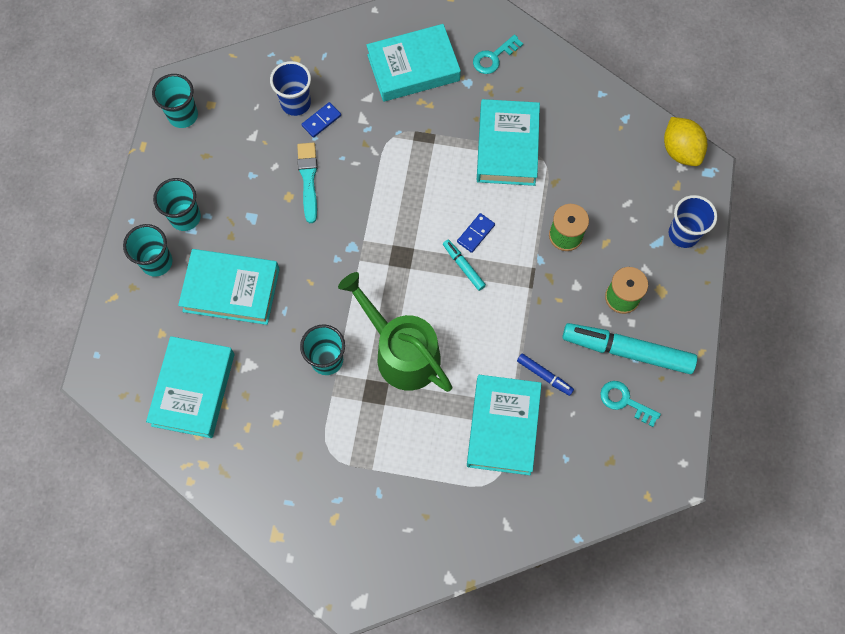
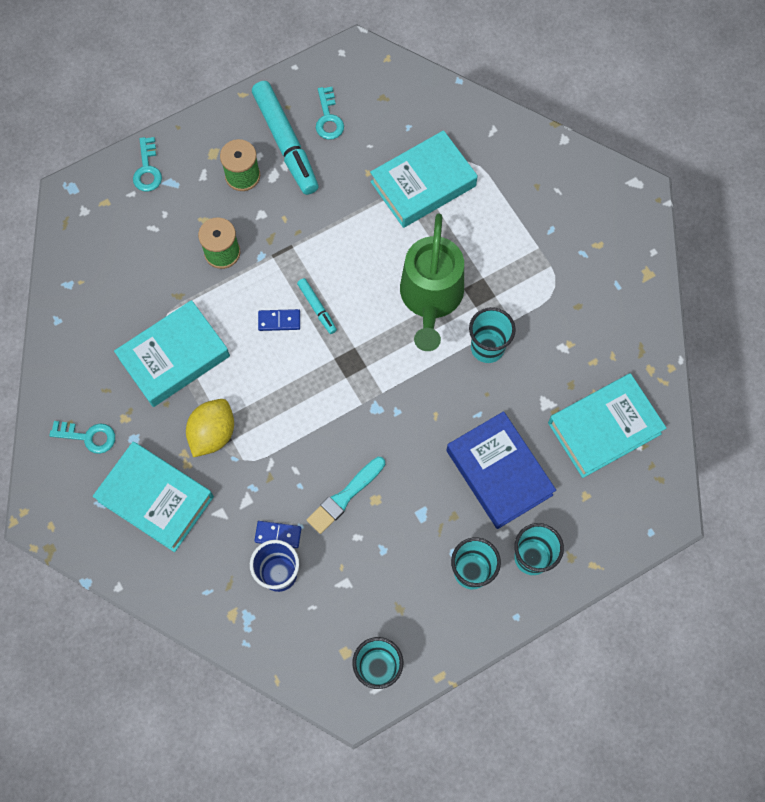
camera: 130 degrees left, 0 degrees up
(231, 290) = (499, 473): turquoise book -> blue book
(463, 266) = (317, 308): turquoise marker -> turquoise marker turned 45 degrees counterclockwise
(544, 376) = (357, 184): blue marker -> none
(680, 151) = (67, 221): yellow lemon -> yellow lemon (213, 434)
(683, 234) = (147, 169): blue cup -> turquoise key

